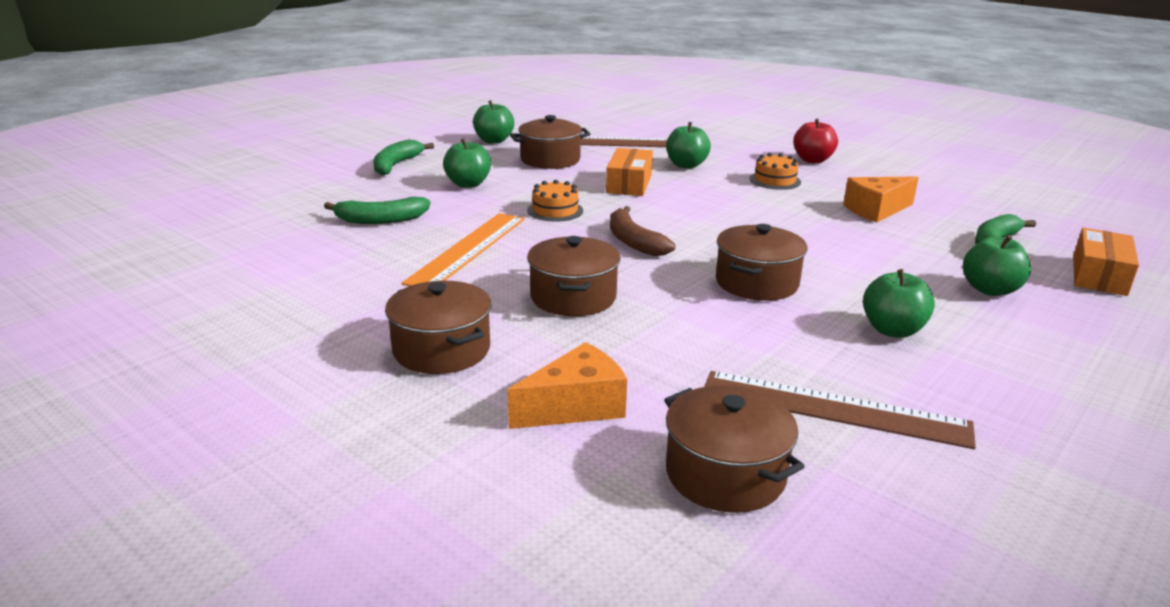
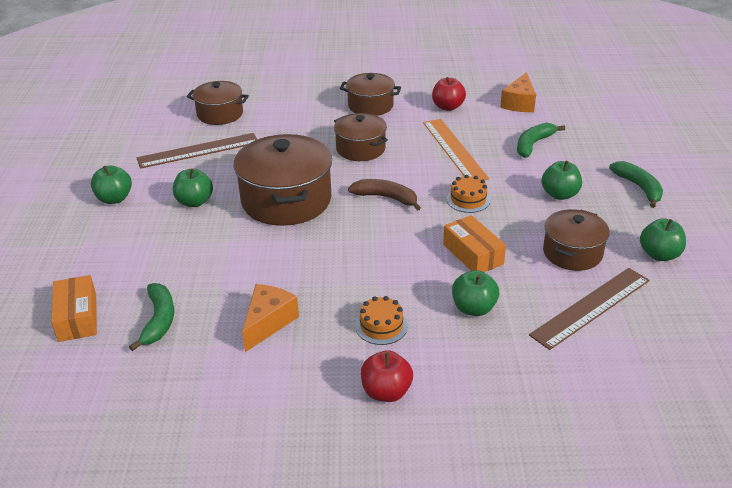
camera: 140 degrees right, 10 degrees up
(352, 295) = (447, 107): none -> red apple
(576, 407) = (292, 111): orange cheese -> orange cheese (519, 103)
(756, 283) = (286, 200): brown pot -> brown pot, size x1.68
(990, 290) = (151, 262): green apple -> green apple (114, 199)

